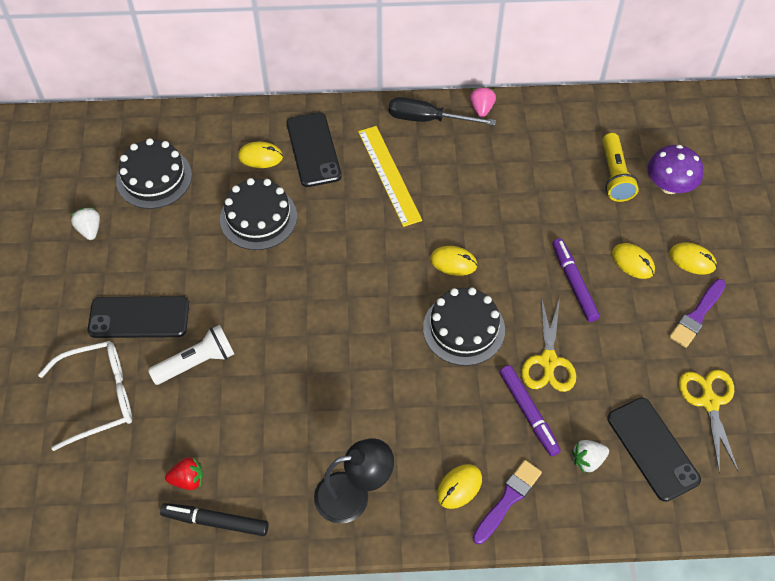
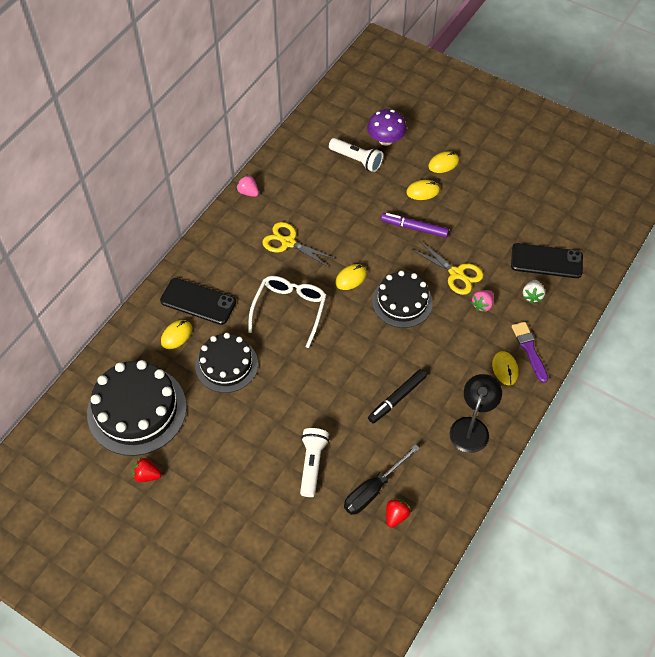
camera: 55 degrees left, 0 degrees up
(89, 230) = (147, 475): white strawberry -> red strawberry
(99, 397) = (294, 538): white glasses -> white glasses (289, 310)
(139, 317) = (248, 481): black phone -> none
(154, 178) = (137, 410): black cake -> black cake, size x1.53
(215, 521) = (437, 515): black marker -> black marker (397, 398)
(389, 175) = (256, 272): yellow ruler -> none
(427, 119) = (230, 225): black screwdriver -> black screwdriver (373, 489)
(528, 413) = (482, 305): purple marker -> pink strawberry
(615, 176) = (357, 160): yellow flashlight -> white flashlight
(697, 315) = (480, 186): purple brush -> none
(709, 402) = (537, 217): yellow scissors -> yellow scissors (288, 242)

